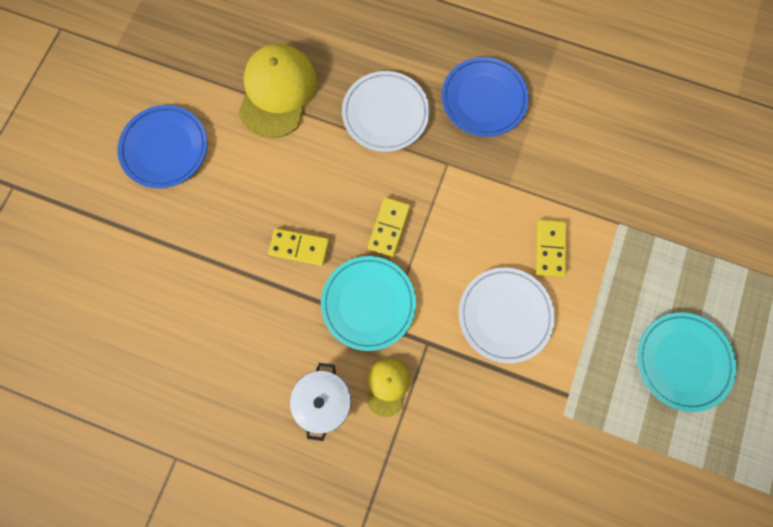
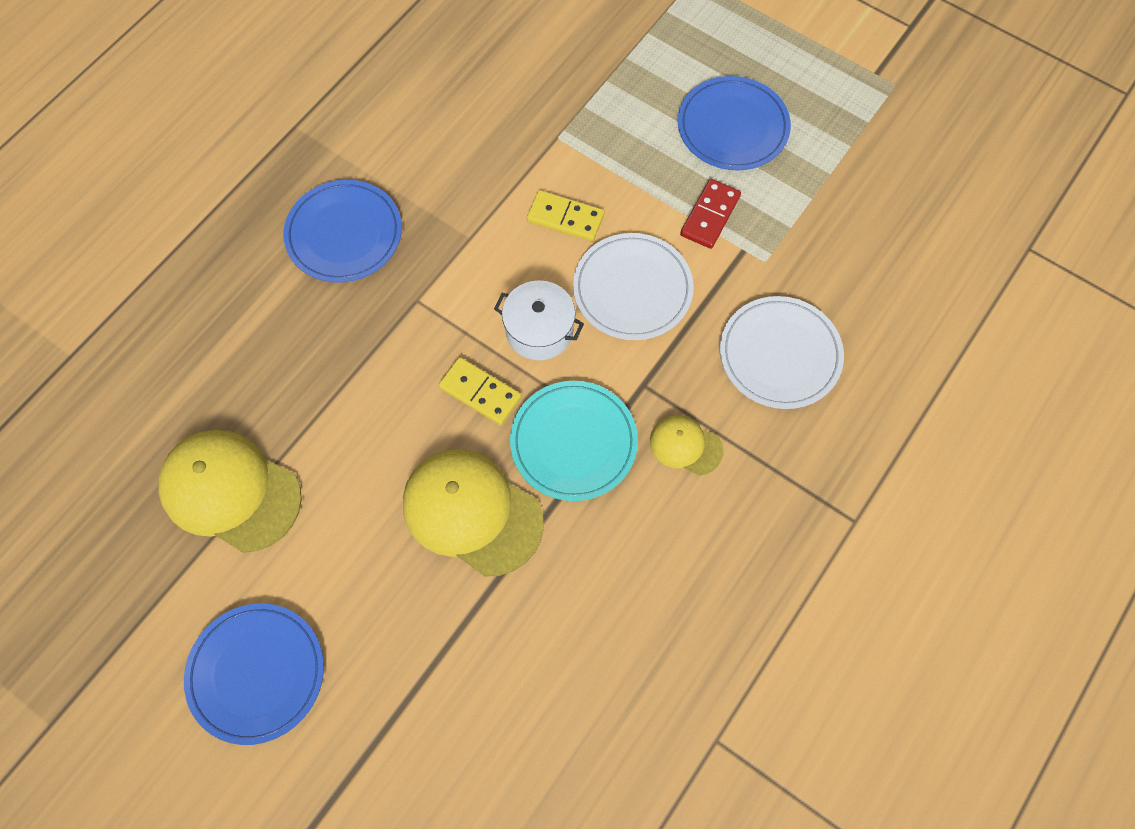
camera: 75 degrees left, 10 degrees down
(299, 247) = (472, 512): yellow domino -> yellow cap
(324, 399) = (683, 526): white pot -> white pot (539, 331)
(385, 113) = (318, 357): white plate -> white plate (780, 355)
(590, 360) = (710, 215): none -> red domino
(682, 361) = (732, 127): turquoise plate -> blue plate

